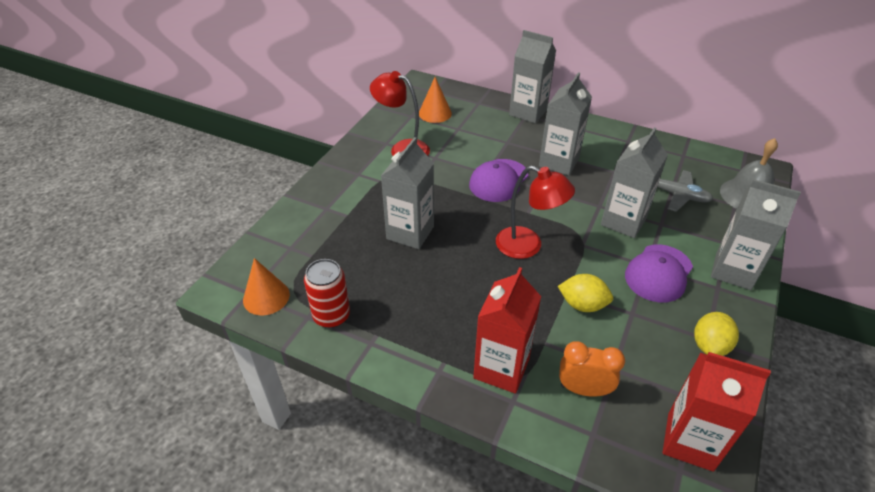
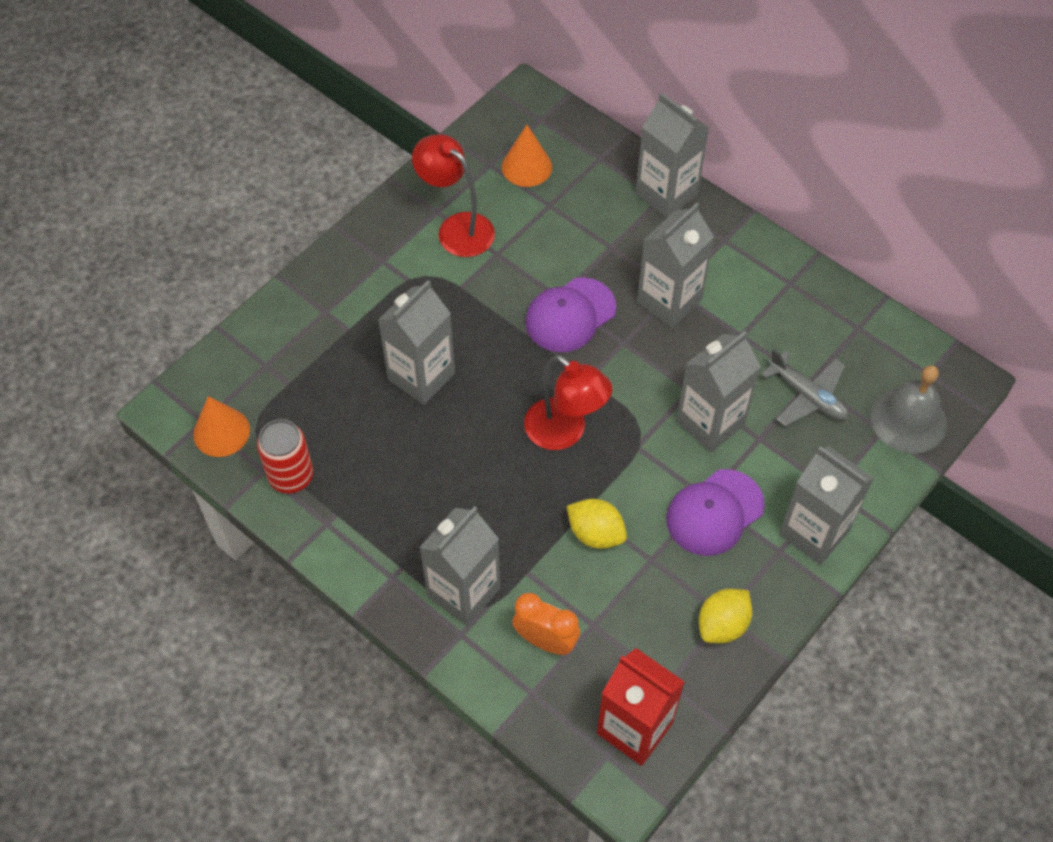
camera: 15 degrees right, 15 degrees up
(501, 368) = (463, 592): red carton -> grey carton

